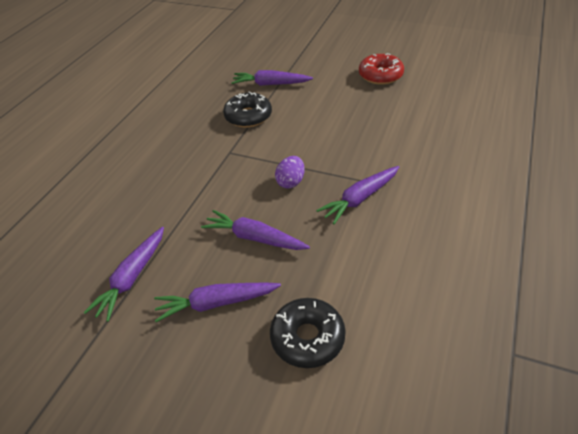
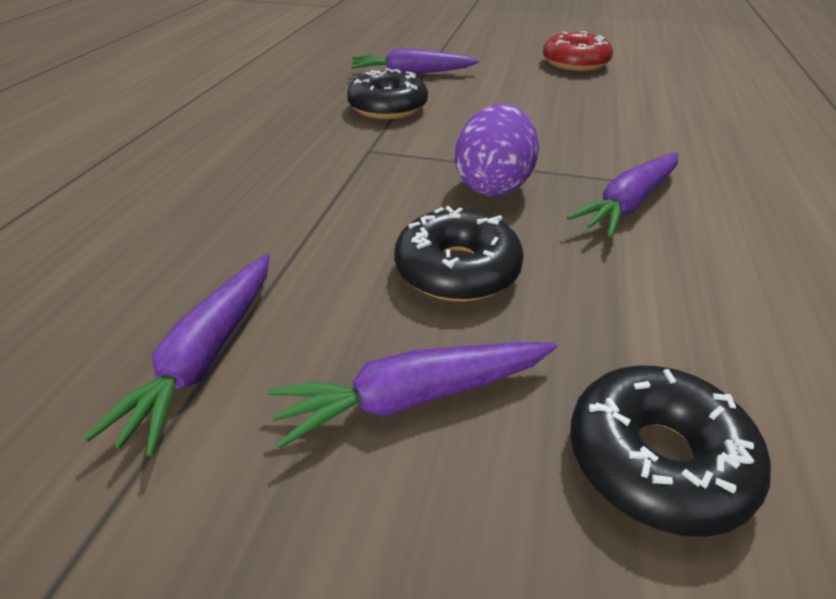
camera: 10 degrees left, 5 degrees down
(254, 238) = (457, 270): purple carrot -> black donut
(291, 182) = (493, 185): purple egg -> purple egg, size x1.57

